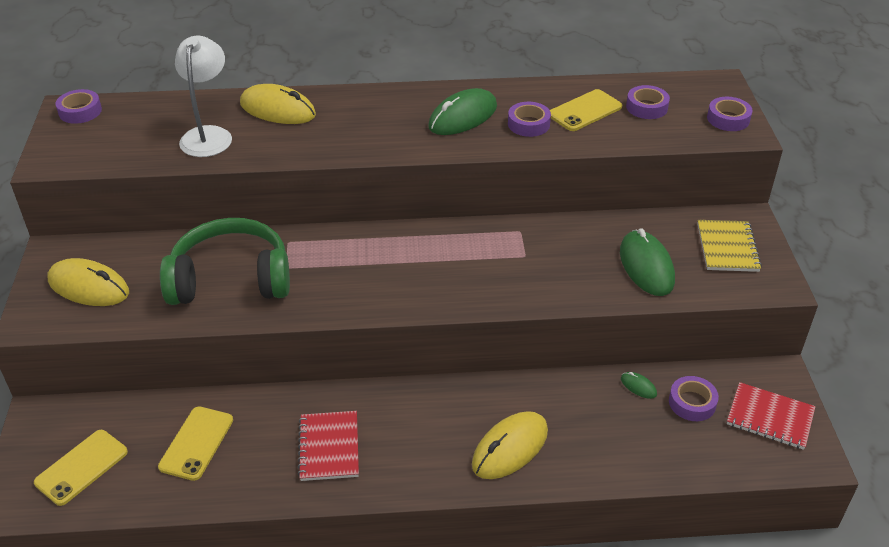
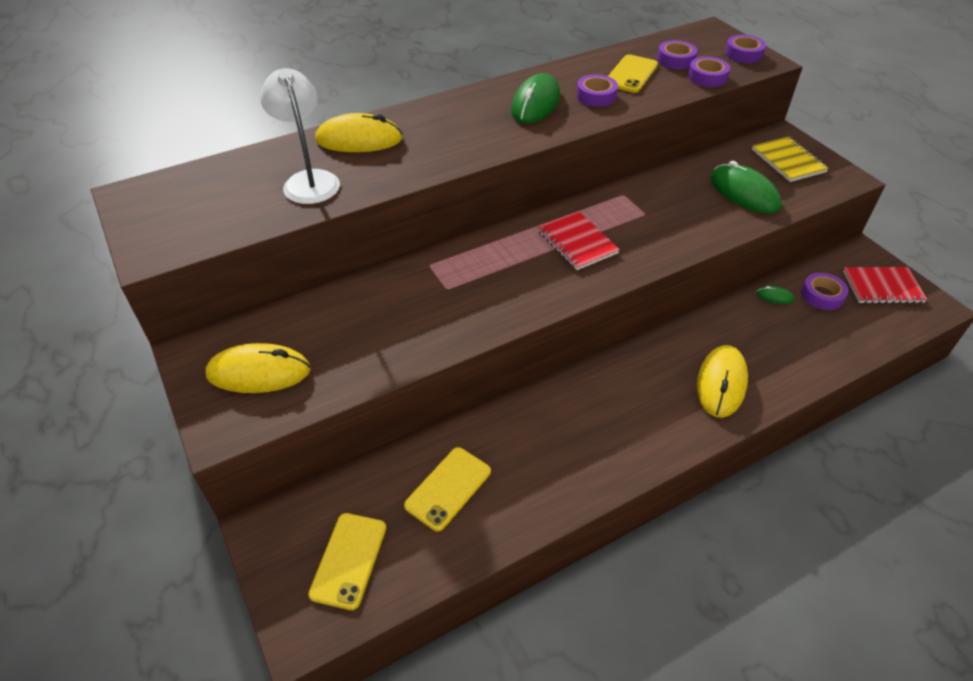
camera: 25 degrees left, 5 degrees up
(80, 111) = (147, 194): purple tape -> purple tape (707, 77)
(196, 443) = (448, 488): yellow phone -> yellow phone turned 45 degrees clockwise
(231, 279) = (402, 316): green headphones -> none
(329, 447) = (573, 442): red notebook -> red notebook (577, 242)

